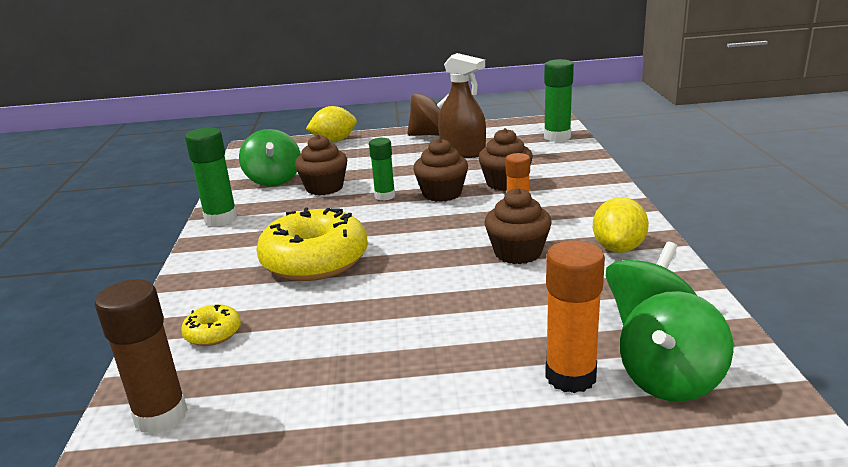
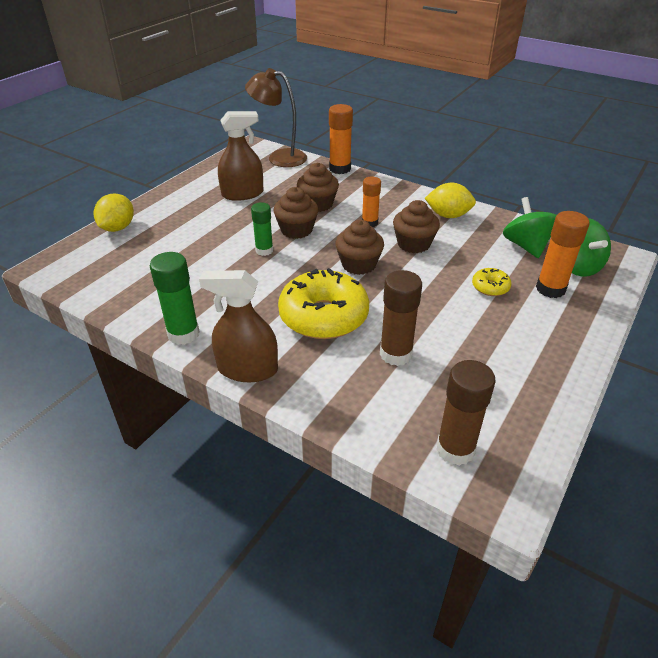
camera: 55 degrees left, 15 degrees up
(198, 261) = (247, 369): none -> brown spray bottle
(213, 333) = (373, 395): yellow donut -> yellow donut (490, 287)
(274, 180) = (147, 283): green spinning top -> none
(294, 320) = (395, 354): none -> brown glue stick
(324, 188) = (206, 267): brown cupcake -> brown cupcake (358, 264)
(431, 135) = (189, 190): brown spinning top -> none
(557, 137) = (279, 157): green glue stick -> brown lamp
(595, 164) = (340, 169): none -> orange glue stick
(618, 248) = (448, 215): yellow lemon -> yellow lemon turned 45 degrees counterclockwise

